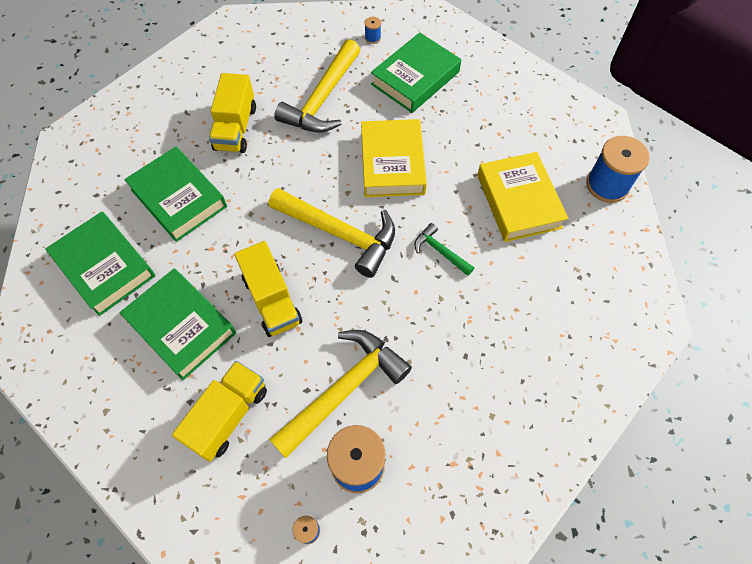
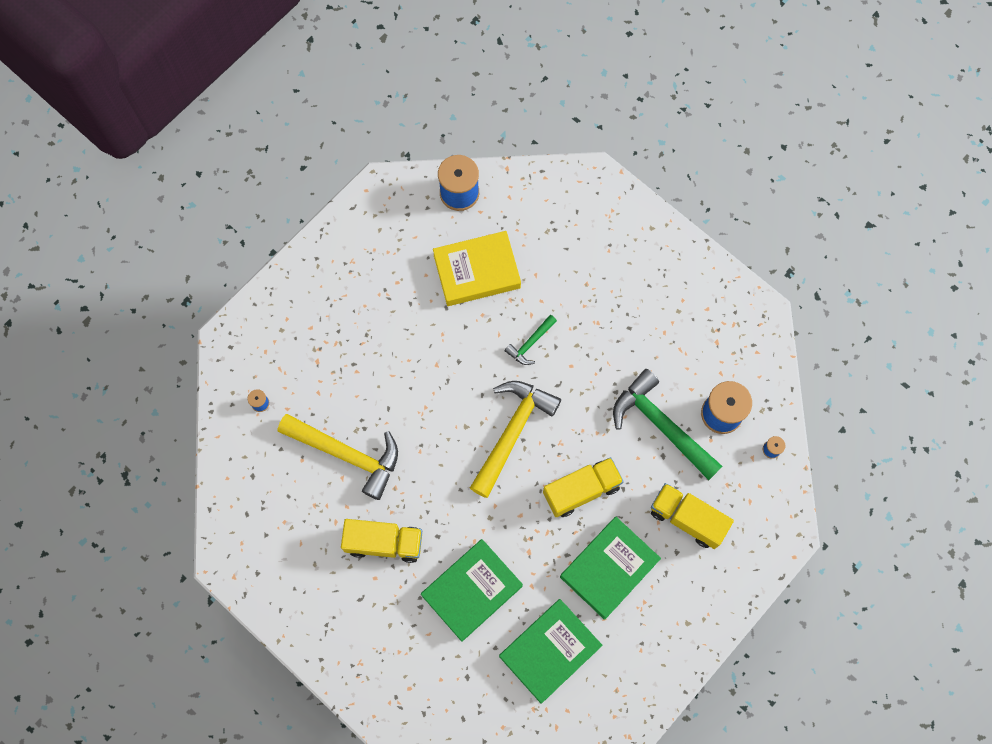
camera: 90 degrees left, 10 degrees up
(344, 390) = (661, 425): yellow hammer -> green hammer
(392, 163) = (431, 384): yellow book -> none
(415, 78) = (321, 359): green book -> none

